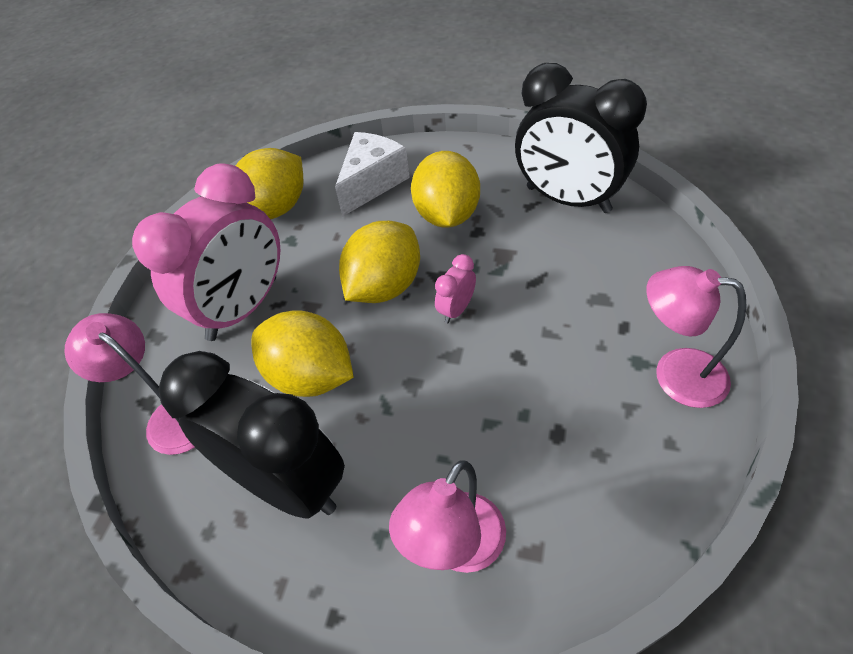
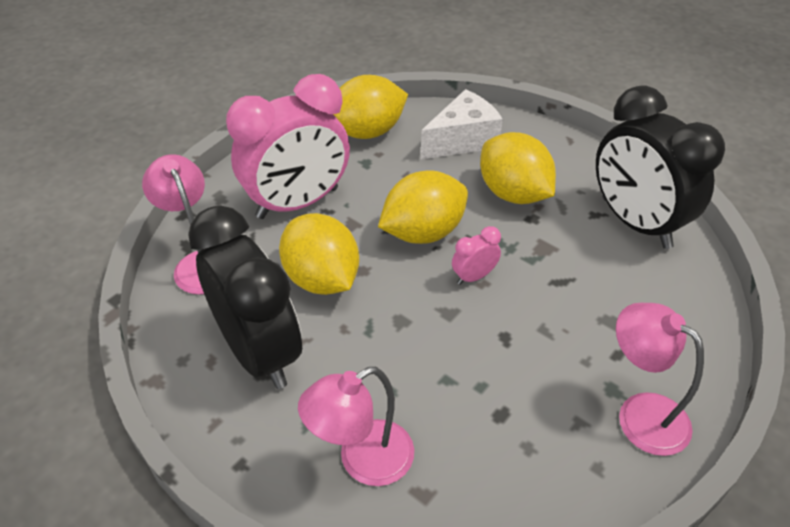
camera: 20 degrees right, 5 degrees down
(447, 215) = (513, 193): yellow lemon -> yellow lemon turned 60 degrees counterclockwise

